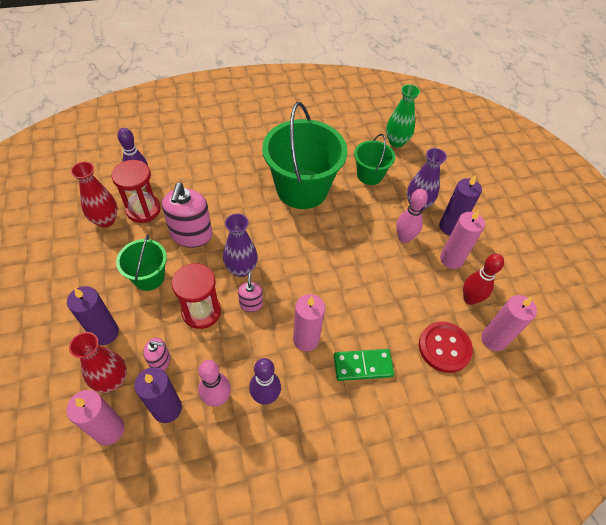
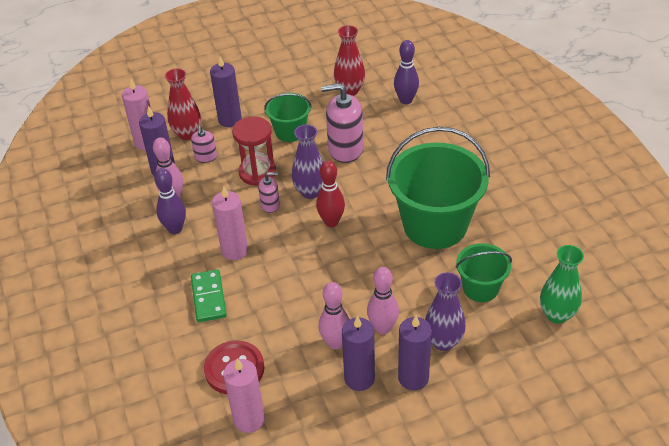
camera: 90 degrees right, 10 degrees down
(143, 209) = (369, 110): red hourglass -> none
(418, 270) = (335, 343): none -> pink bowling pin
(451, 259) = (359, 378): pink candle -> purple candle
(469, 299) = (302, 396): red bowling pin -> red bowling pin (331, 222)

